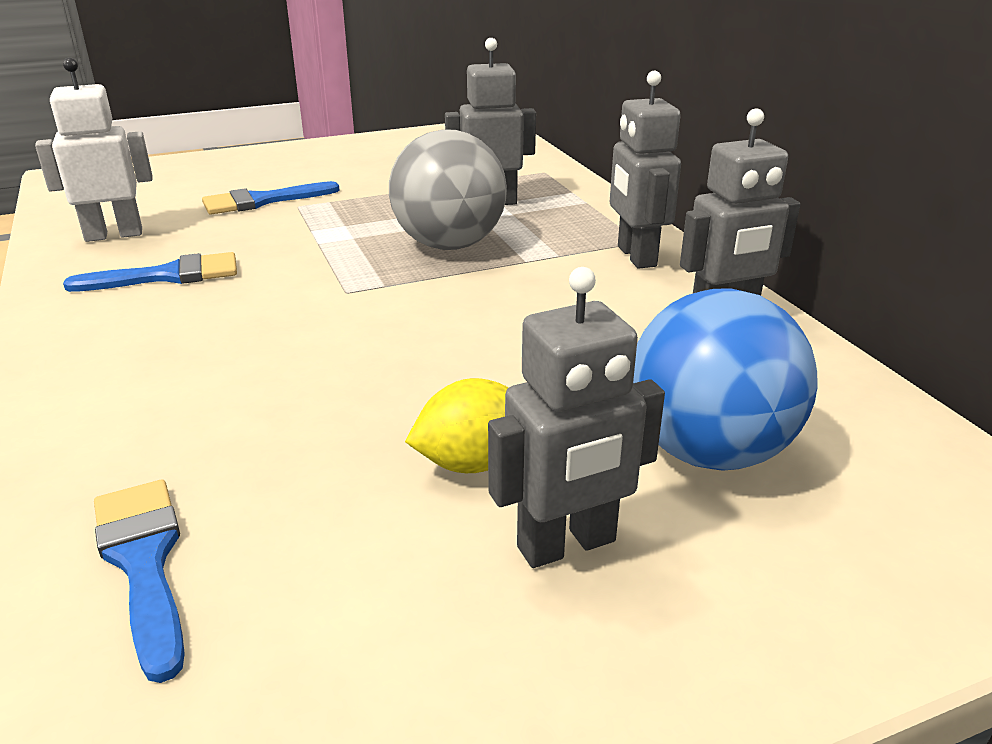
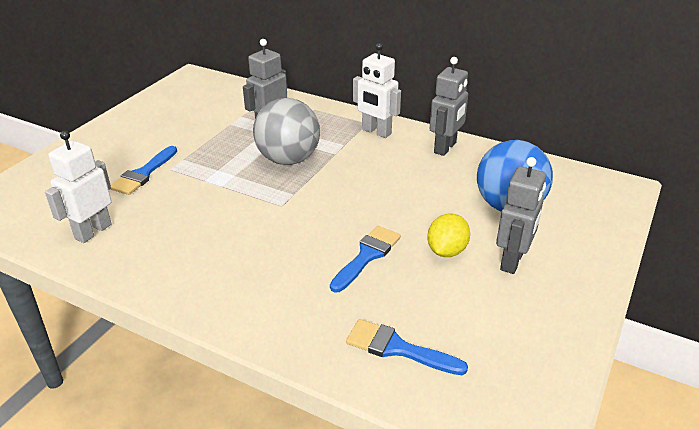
camera: 40 degrees left, 5 degrees up
(167, 276) = (175, 239): blue brush -> blue brush (367, 256)
(635, 256) = (376, 132): grey robot -> white robot

